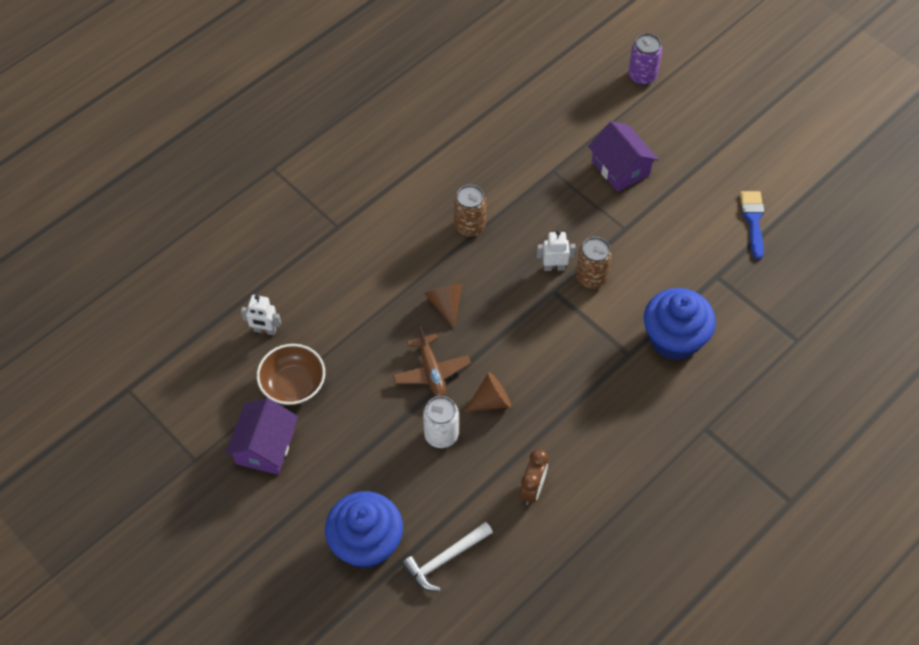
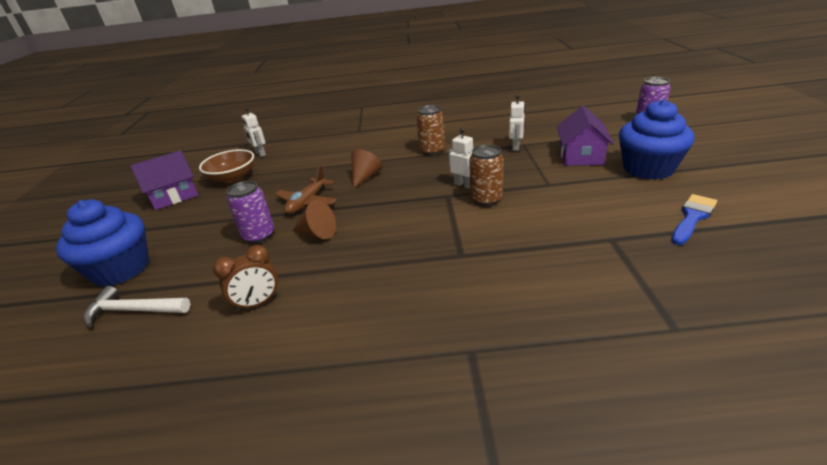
camera: 45 degrees right, 25 degrees down
(441, 435) = (259, 236): white can -> purple can
(549, 179) = (516, 147): none -> white robot
(674, 338) = (518, 263): blue cupcake -> blue cupcake (648, 168)

